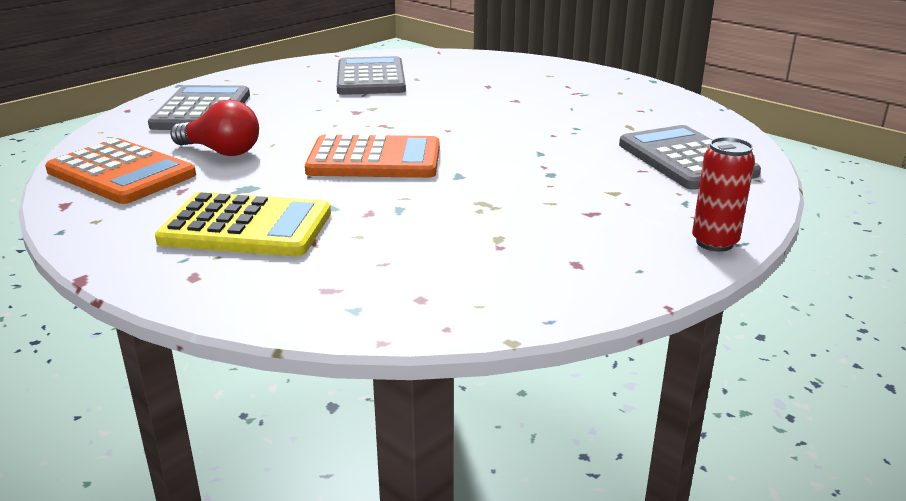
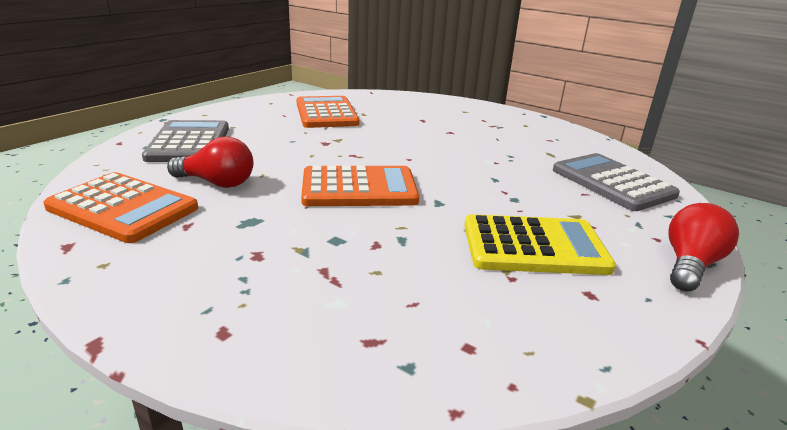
camera: 10 degrees left, 0 degrees up
(246, 227) = (263, 266): yellow calculator -> yellow calculator (534, 246)
(370, 78) = (326, 113): grey calculator -> orange calculator
(714, 242) = (690, 265): red can -> red light bulb

